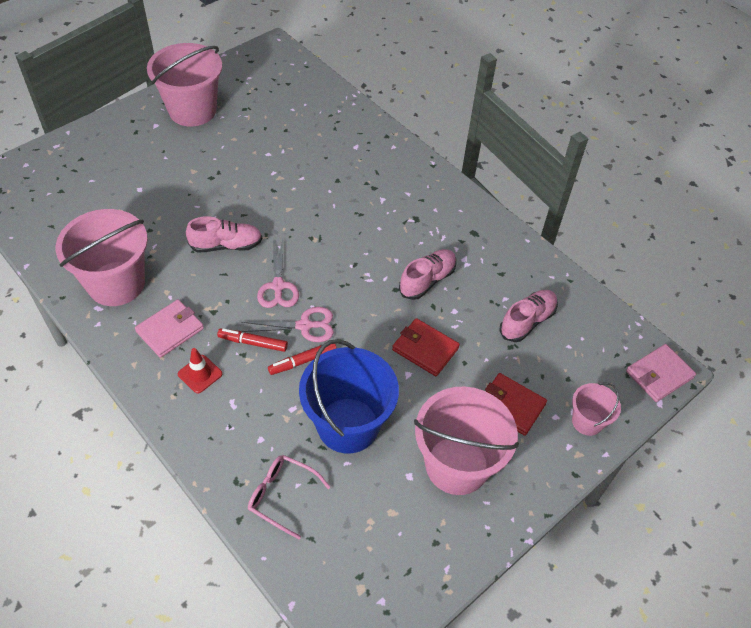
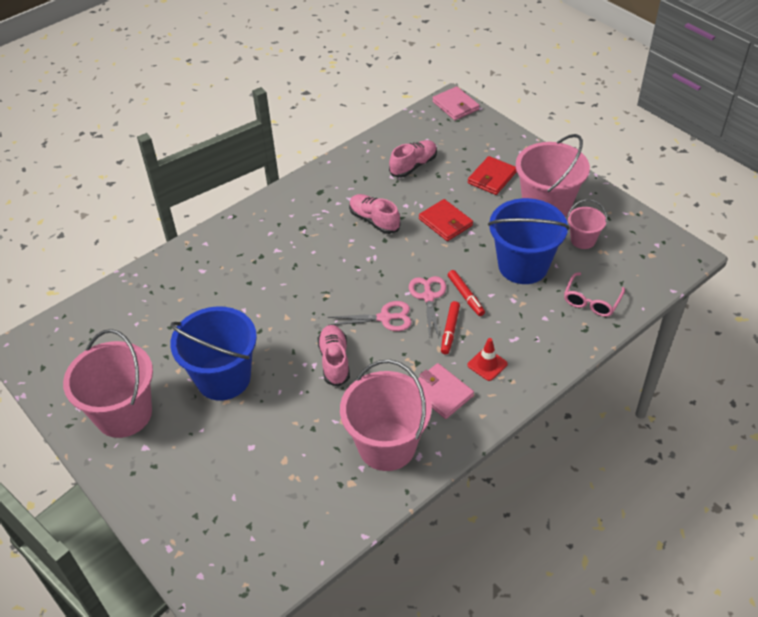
camera: 85 degrees left, 5 degrees down
(219, 168) = (223, 378): none -> blue bucket
(425, 349) = (445, 222): red wallet -> red wallet turned 75 degrees counterclockwise
(527, 321) = (413, 166): pink shoe -> pink shoe turned 90 degrees clockwise
(587, 421) = (499, 142): pink bucket -> pink bucket (583, 240)

